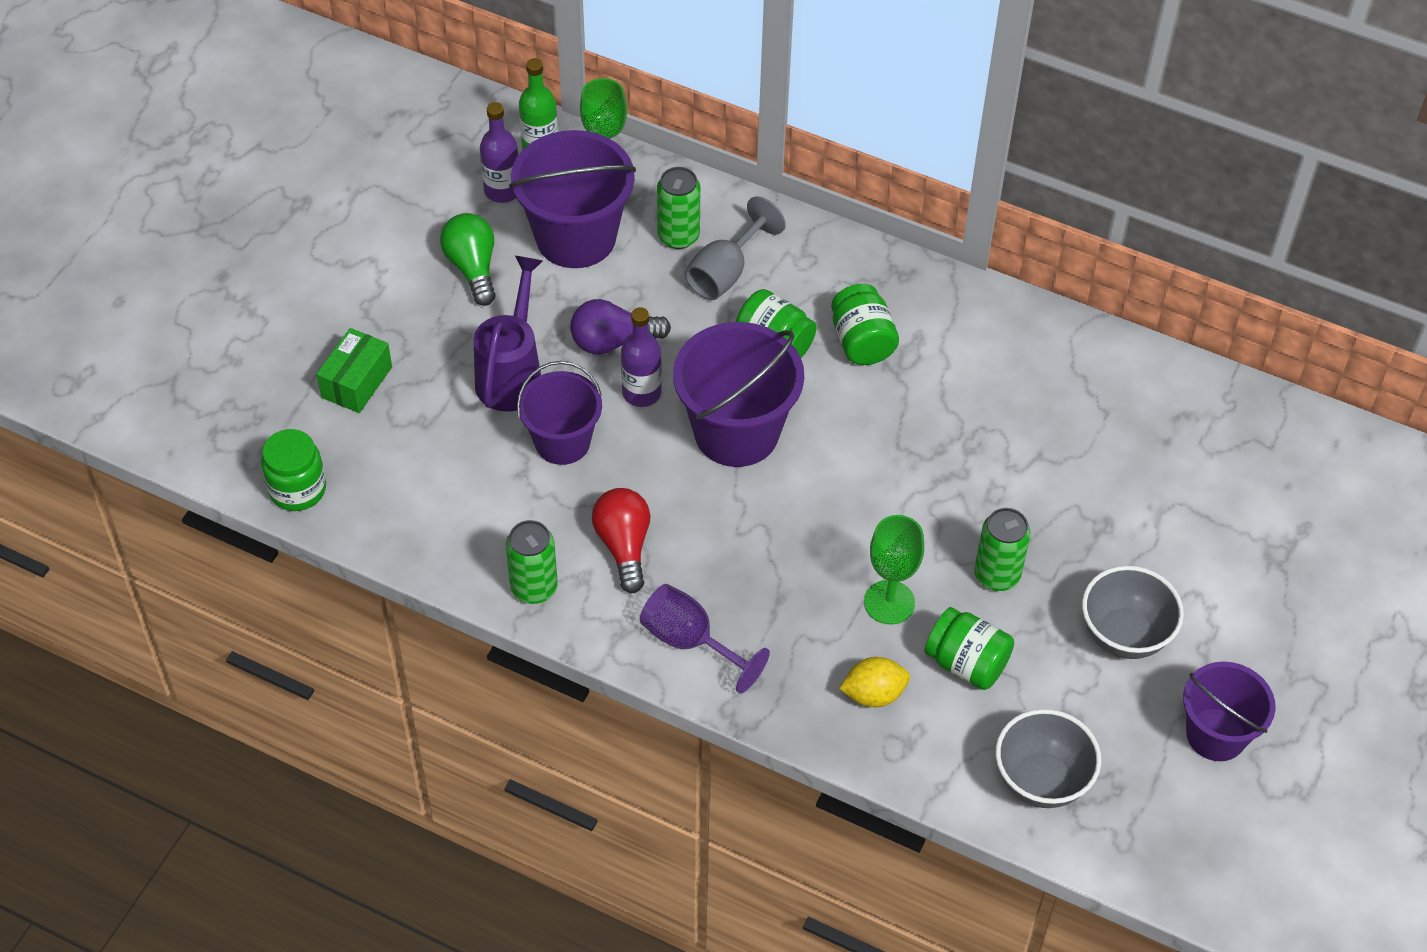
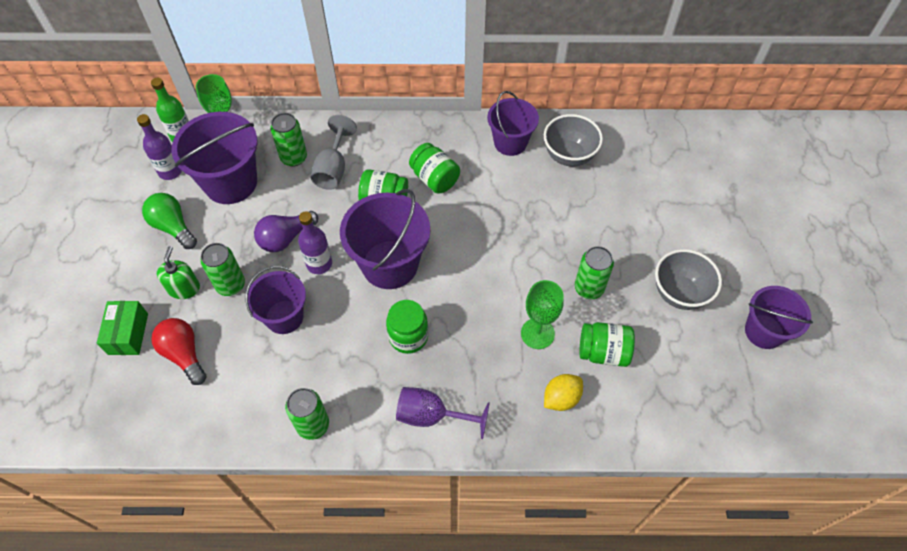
camera: 25 degrees left, 5 degrees up
(297, 489) = (118, 427): green jar -> green jar (408, 336)
(451, 353) = (184, 288): none -> green soap dispenser
(512, 373) = (230, 285): purple watering can -> green can
(624, 546) = (357, 369): red light bulb -> red light bulb (184, 354)
(1002, 333) = (510, 142): none -> purple bucket
(1041, 781) = (688, 408): grey bowl -> grey bowl (569, 156)

